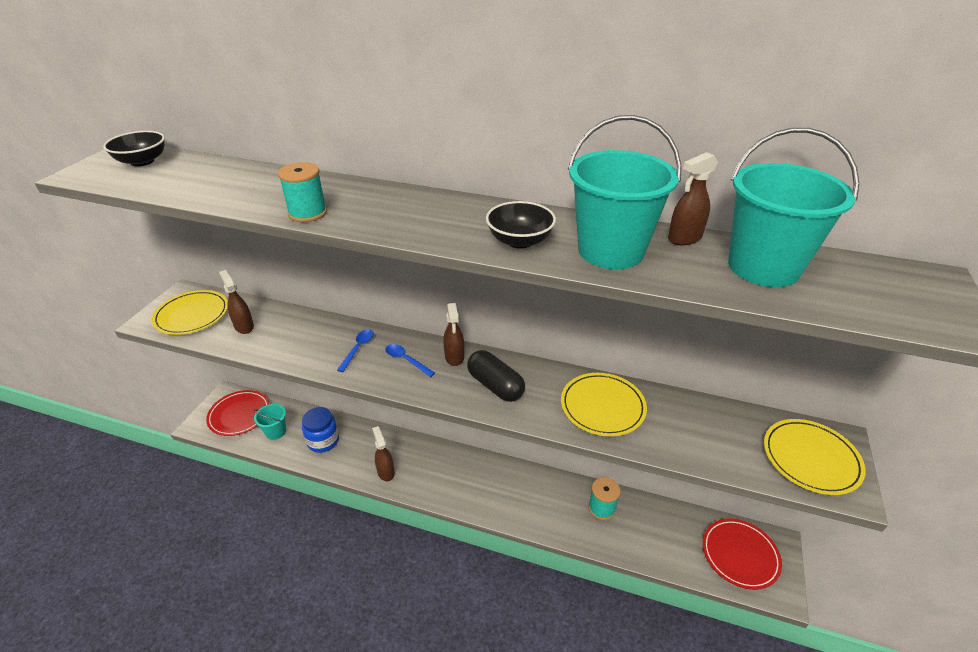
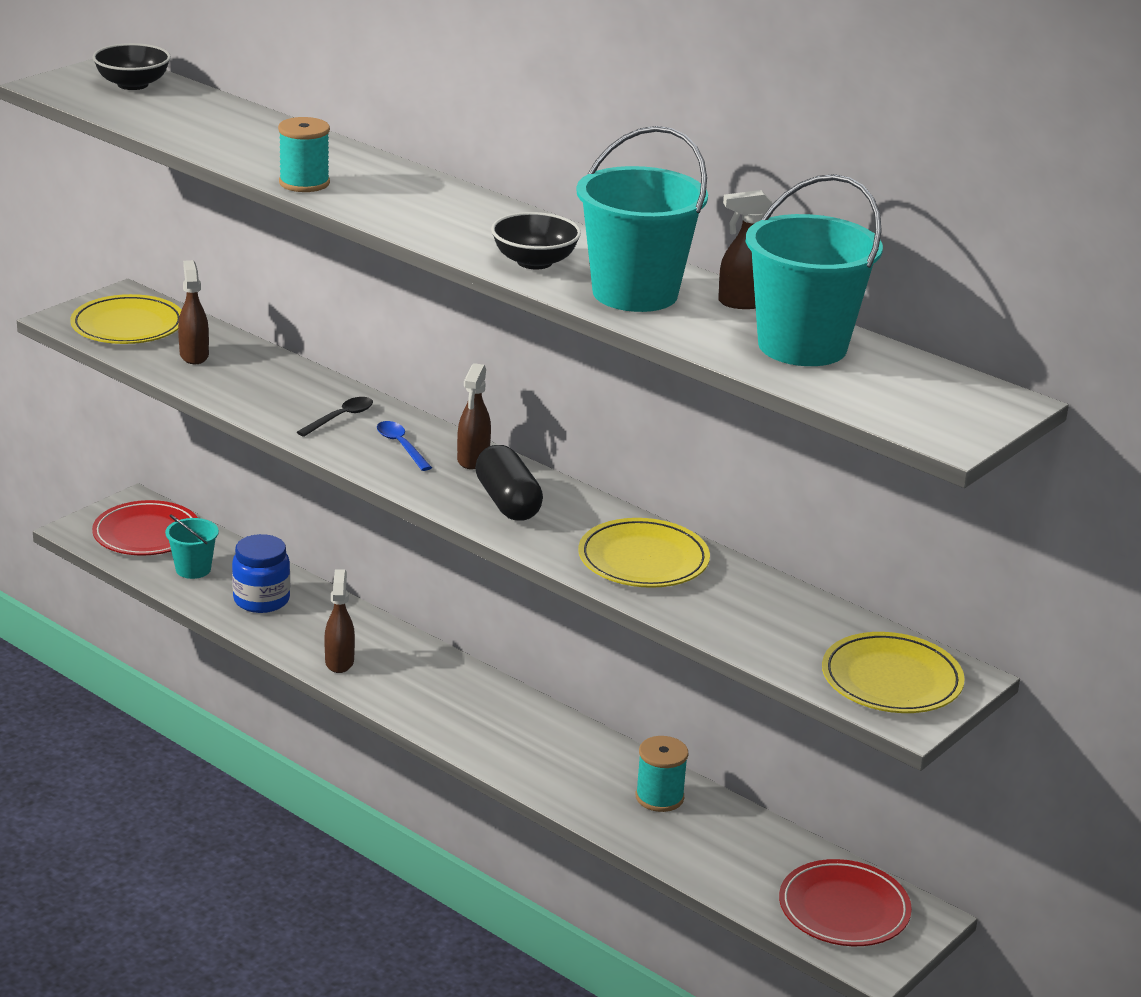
camera: 20 degrees right, 10 degrees down
(358, 349) = (341, 418): blue spoon -> black spoon

